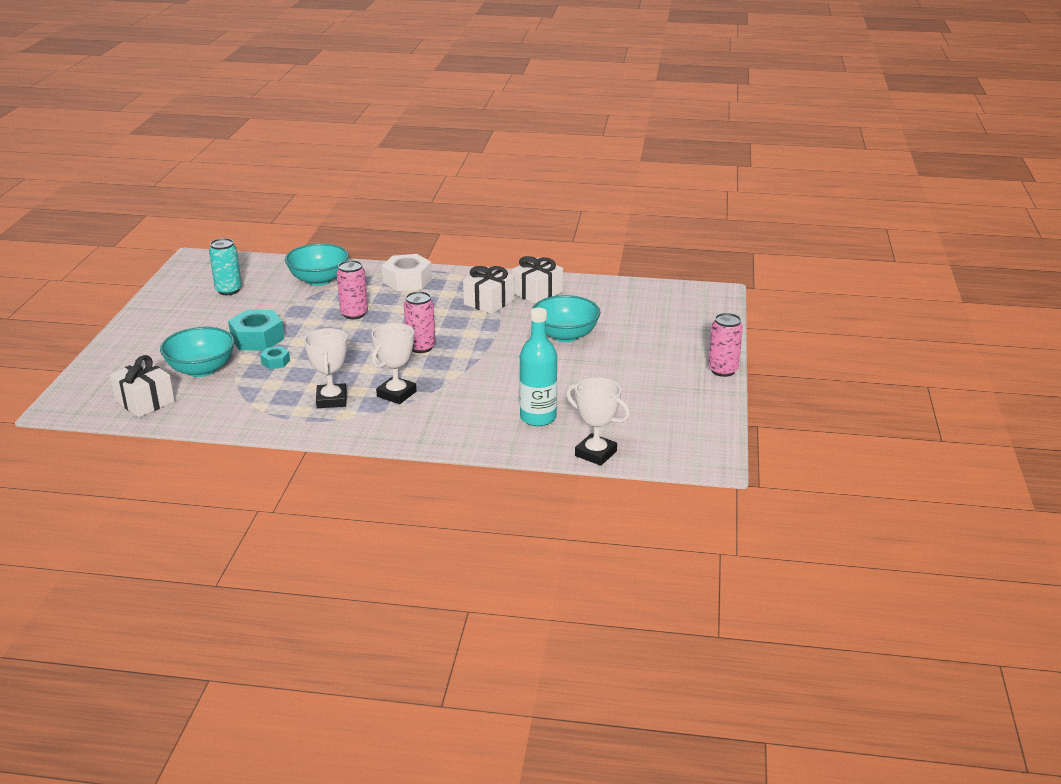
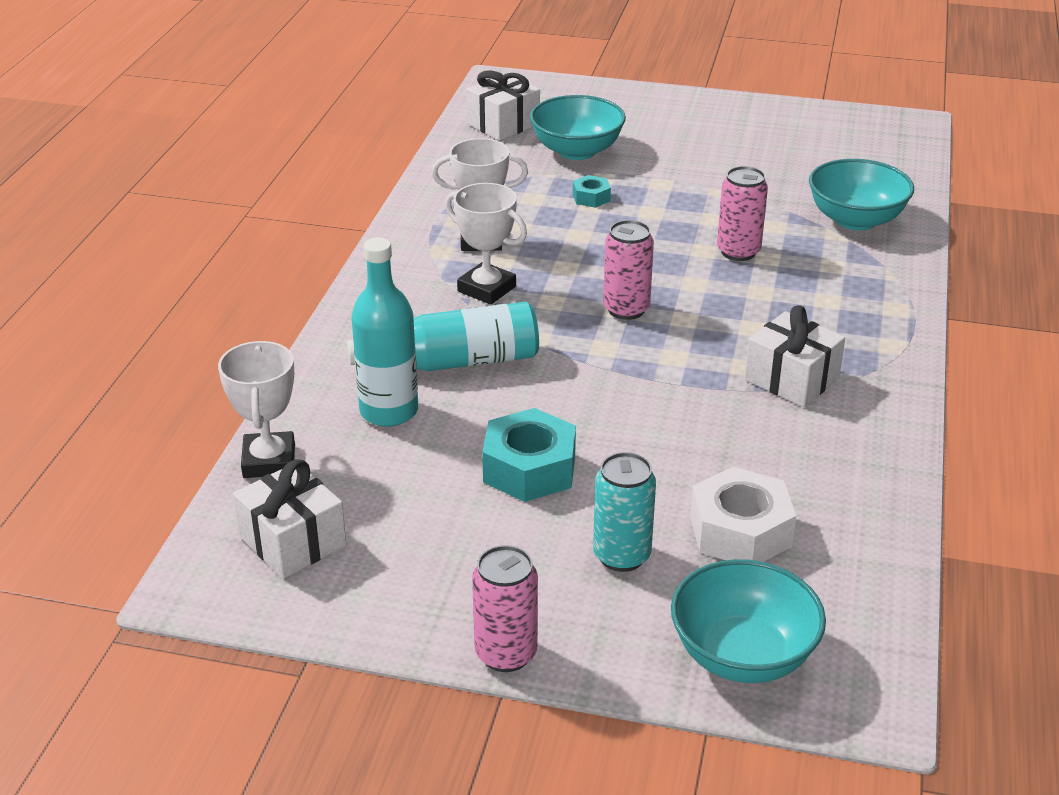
camera: 95 degrees right, 5 degrees up
(228, 290) = (808, 154): turquoise can -> turquoise can (621, 556)
(257, 338) = (660, 182): turquoise nut -> turquoise nut (529, 469)
(407, 280) = (867, 297): white nut -> white nut (740, 531)
(483, 399) = (456, 362): none -> turquoise bottle
(537, 292) = (837, 435): white gift -> white gift (292, 541)
(565, 335) = (662, 458): turquoise bowl -> turquoise bowl (742, 655)
(595, 453) = (269, 461): white trophy -> white trophy turned 45 degrees counterclockwise

